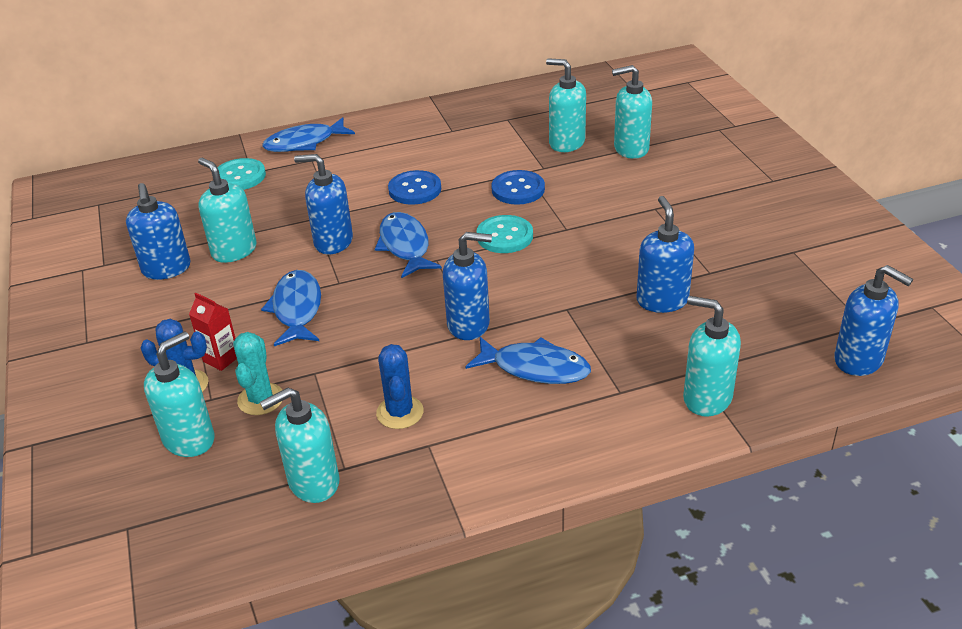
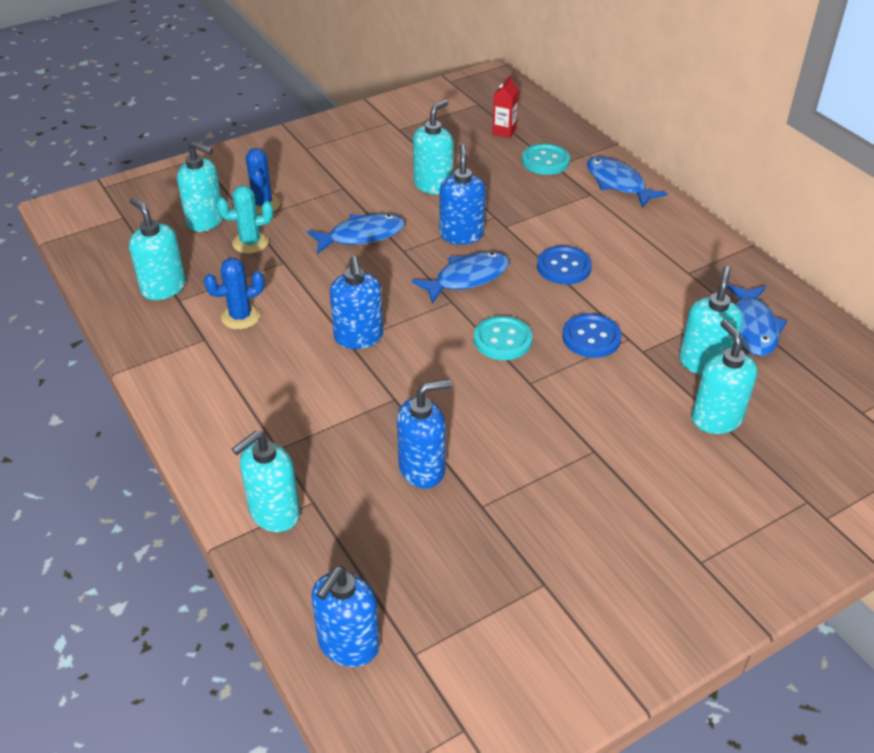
camera: 75 degrees right, 5 degrees up
(166, 269) = (400, 159): blue soap dispenser -> none
(221, 359) = (294, 213): red carton -> red carton (504, 131)
(535, 368) = (304, 388): blue fish -> blue fish (752, 328)
(707, 398) = (274, 513): turquoise soap dispenser -> turquoise soap dispenser turned 150 degrees counterclockwise

